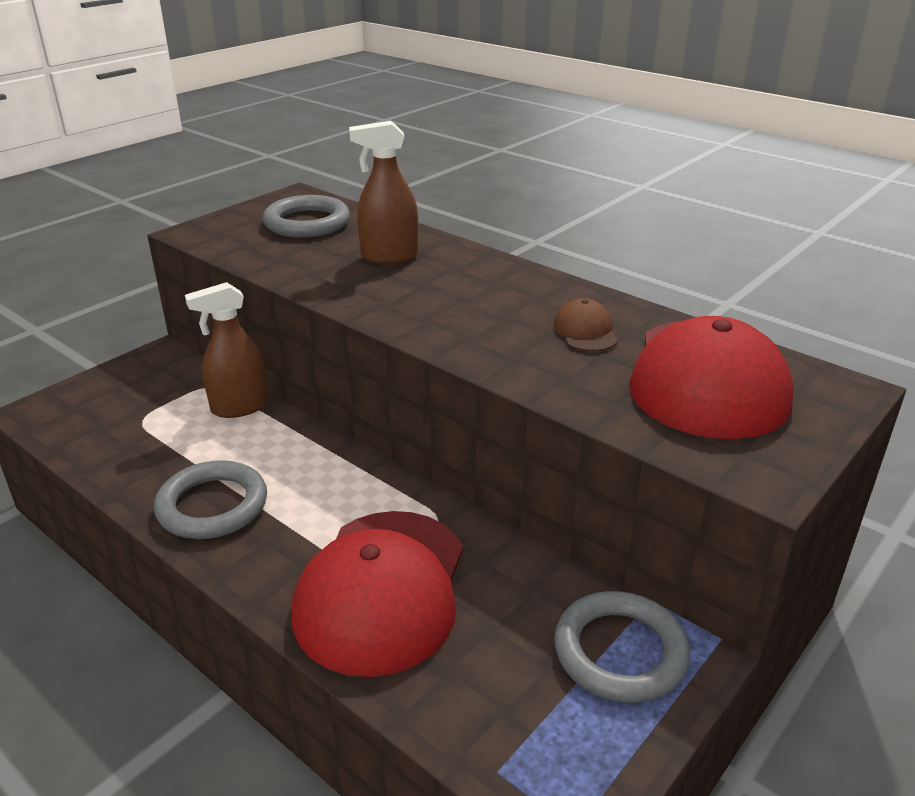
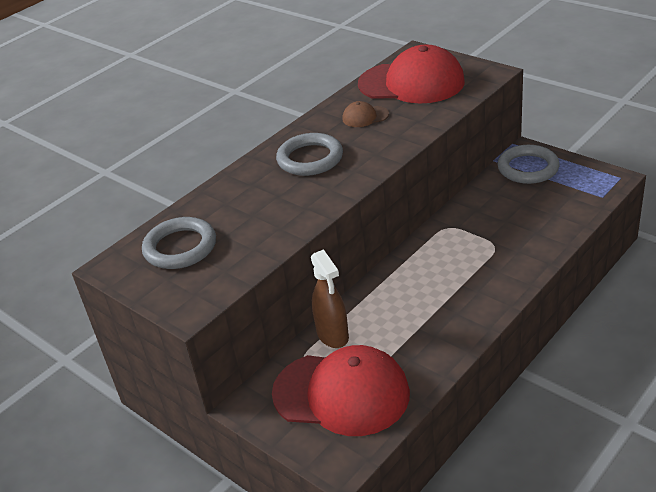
camera: 85 degrees left, 5 degrees up
(212, 506) = (449, 321): grey ring -> grey ring (310, 159)
(382, 590) = (507, 240): red cap -> red cap (341, 393)
(389, 256) = (254, 197): brown spray bottle -> none

